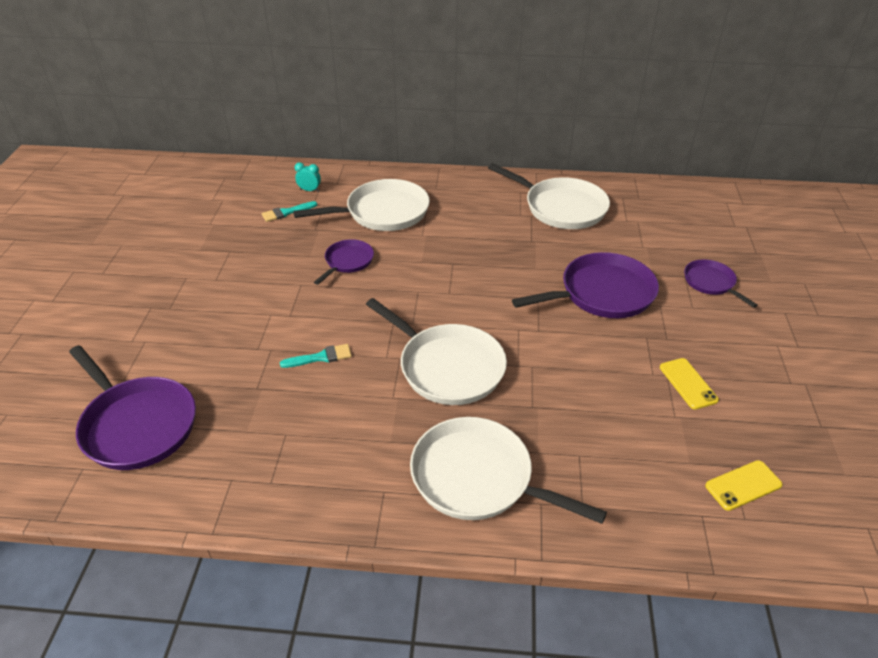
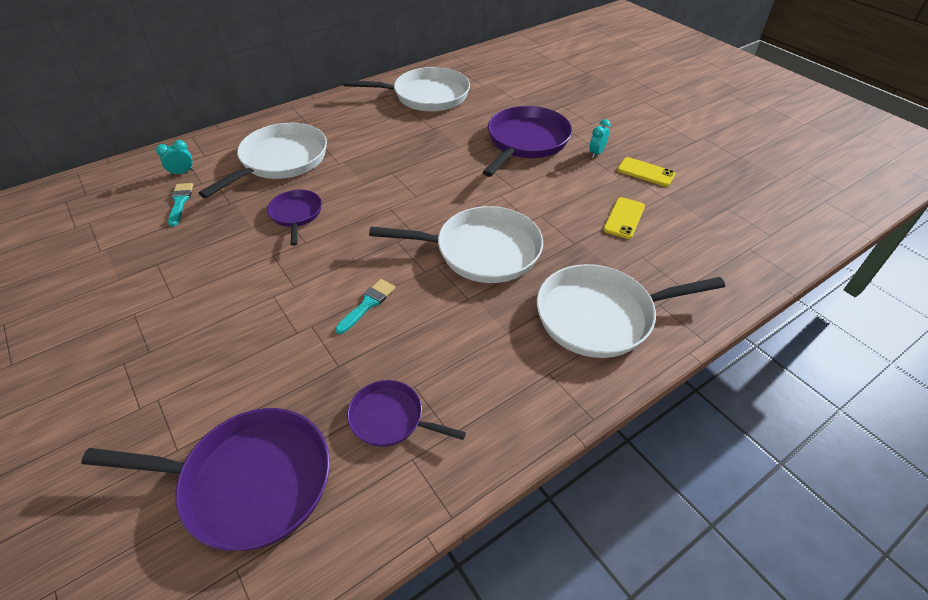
camera: 40 degrees left, 5 degrees up
(286, 212) = (180, 202): turquoise brush -> turquoise brush turned 150 degrees clockwise
(659, 339) = (596, 153): none -> turquoise clock
(710, 283) = (583, 103): purple pan -> purple pan (390, 418)
(743, 485) = (746, 216): yellow phone -> yellow phone (624, 218)

